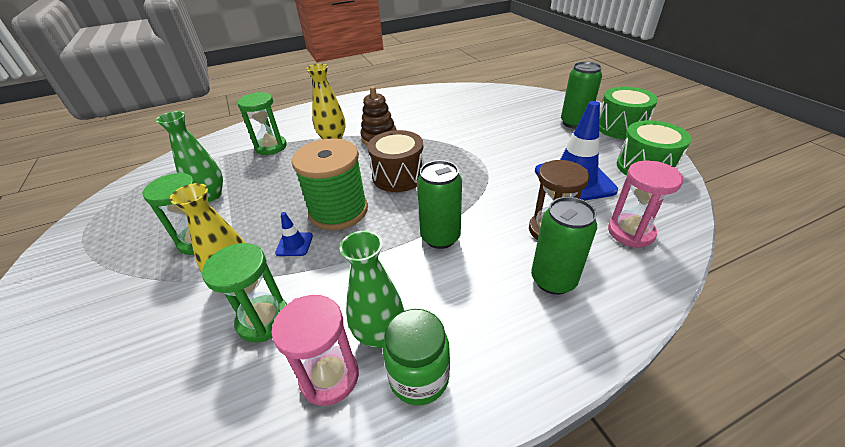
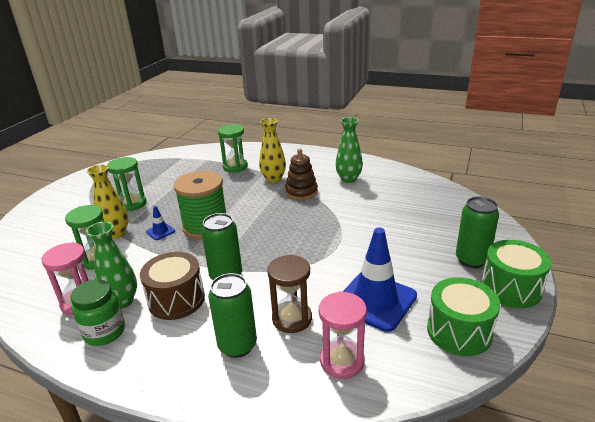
camera: 45 degrees right, 10 degrees down
(210, 195) = (168, 182): green vase -> green vase (348, 179)
(398, 176) = (269, 225): brown drum -> brown drum (176, 300)

